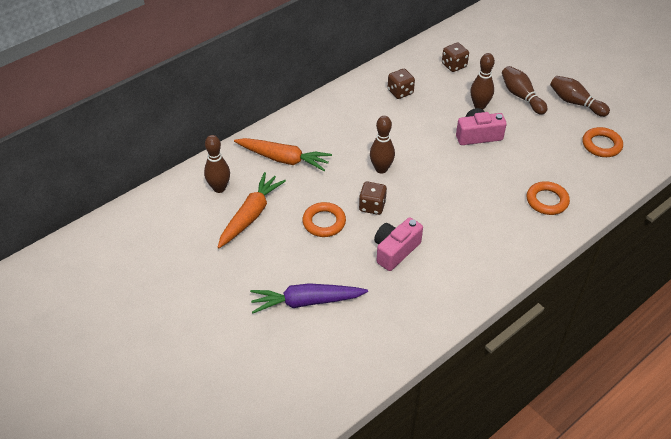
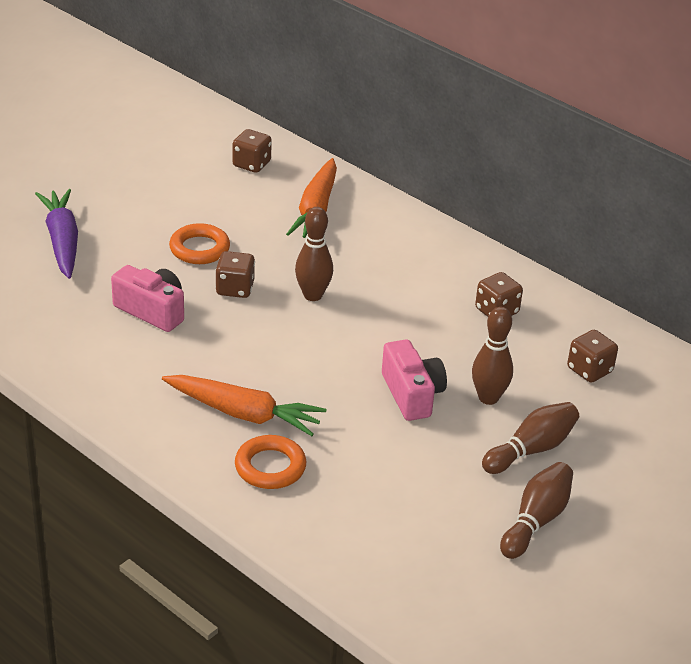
camera: 80 degrees right, 10 degrees down
(219, 188) = (251, 164): brown bowling pin -> brown dice
(250, 215) = (206, 191): orange carrot -> orange carrot (243, 413)
(601, 145) = (424, 547): orange ring -> none

